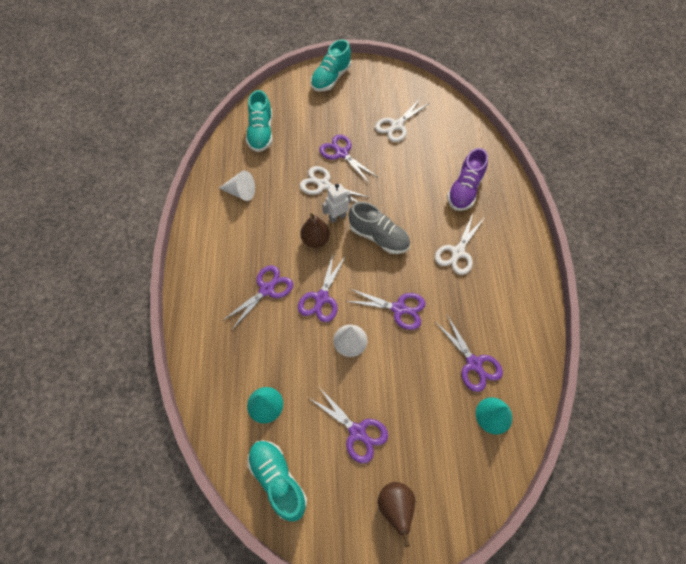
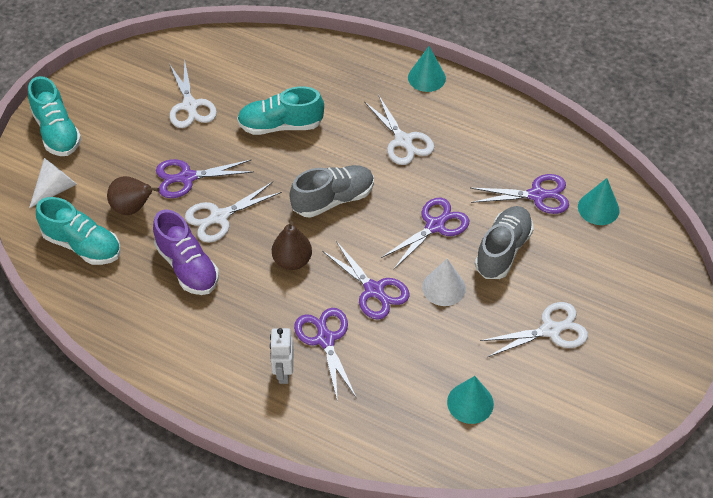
camera: 60 degrees left, 10 degrees down
(241, 192) = (162, 307): white cone -> white cone (55, 189)
(278, 480) = (561, 426): turquoise shoe -> turquoise shoe (280, 125)
(337, 217) = (276, 225): white robot -> white robot (283, 373)
(357, 432) = (550, 330): purple scissors -> white scissors
(395, 506) = (643, 334): brown pear -> brown pear (133, 208)
(407, 364) = (503, 250): none -> grey shoe
(464, 190) = (330, 93): purple shoe -> purple shoe (187, 267)
(525, 238) = (426, 77): none -> turquoise cone

